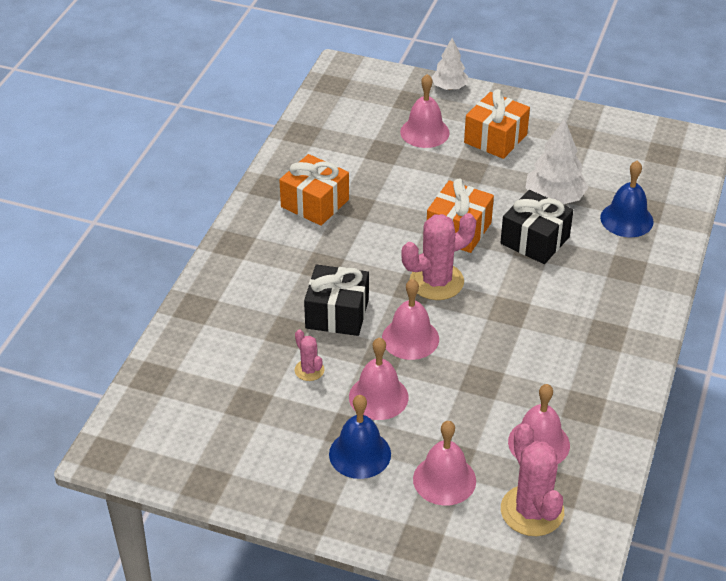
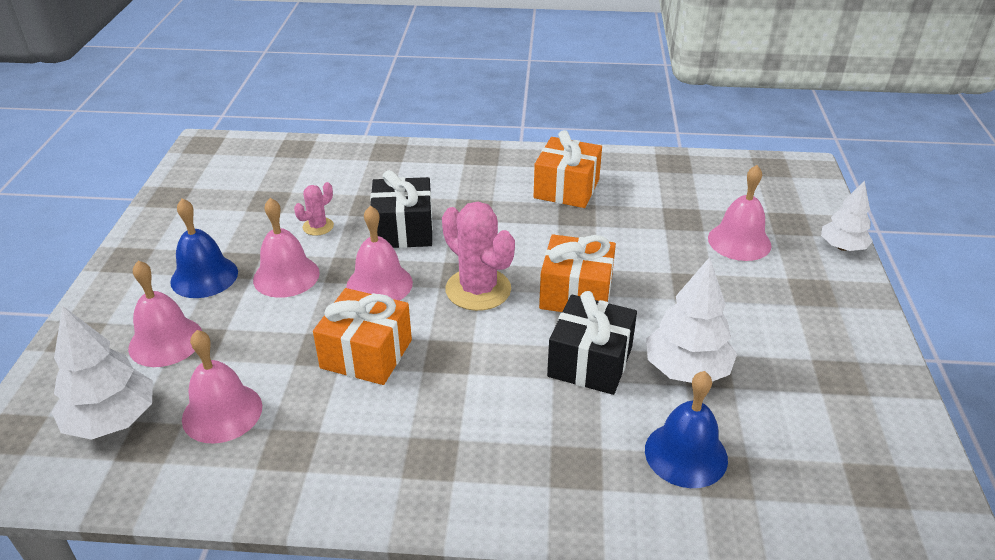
camera: 75 degrees right, 5 degrees down
(495, 138) = (772, 299): orange gift -> orange gift (366, 354)
(532, 511) = (112, 420): pink cactus -> white tree

